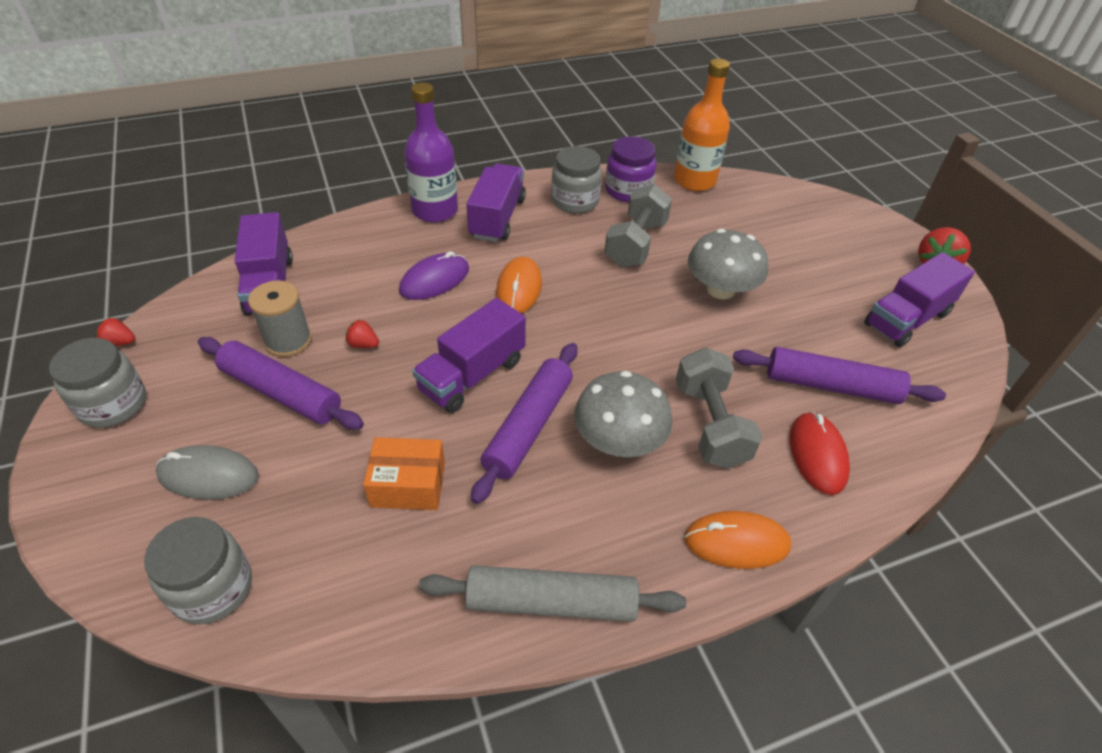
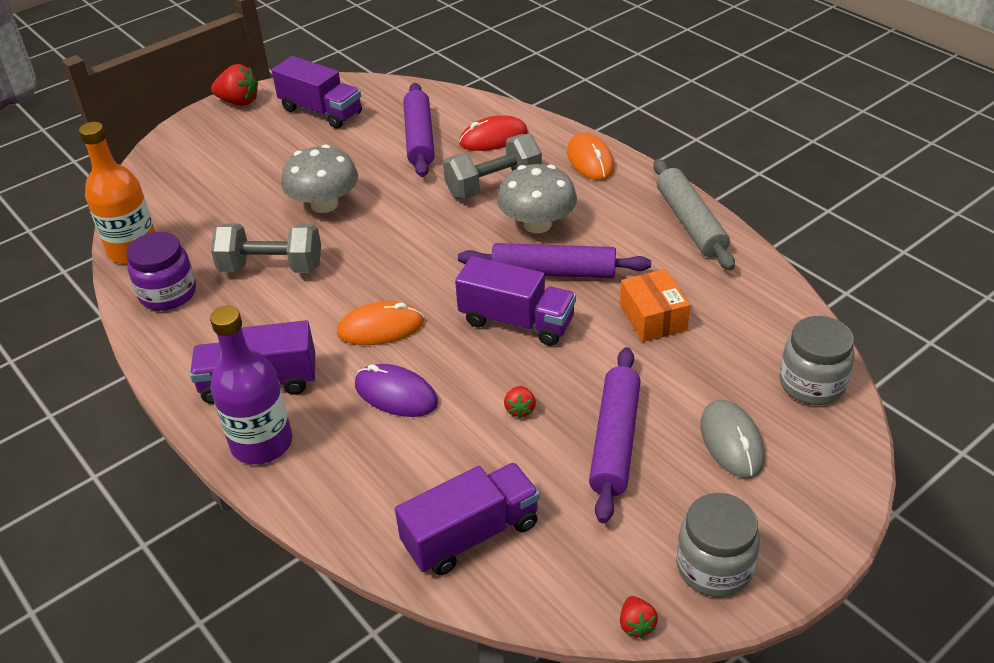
camera: 105 degrees left, 5 degrees down
(288, 341) = (548, 470): grey spool -> none
(575, 201) = (203, 329): grey jar -> none

